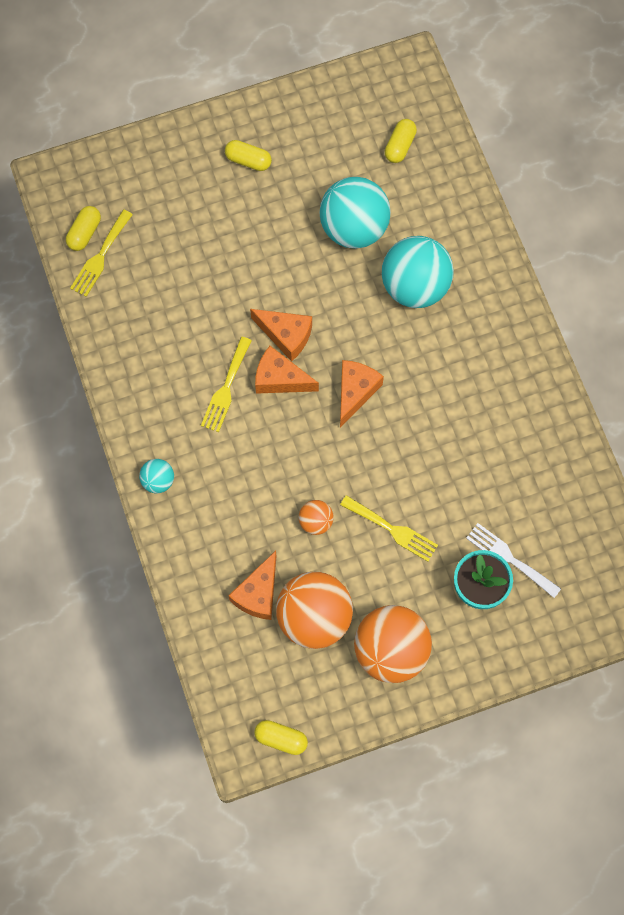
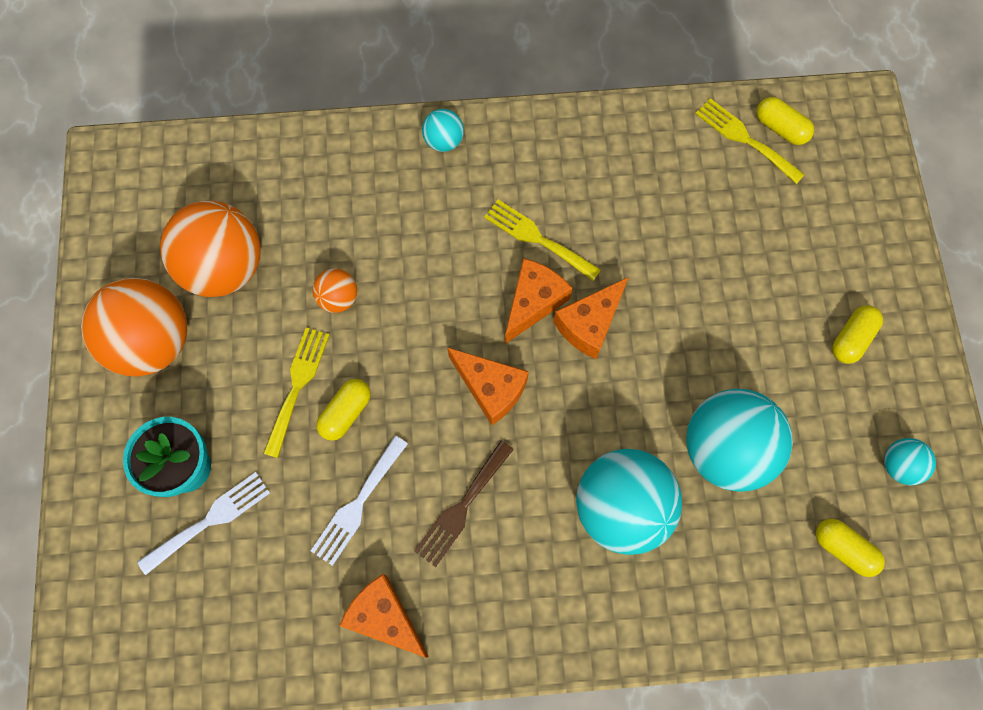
camera: 105 degrees right, 0 degrees up
(258, 593) = (275, 214): orange cheese -> orange cheese (384, 617)
(281, 738) = (104, 199): yellow capsule -> yellow capsule (346, 413)
(332, 120) = (899, 465): none -> turquoise ball
(393, 530) = (297, 385): yellow fork -> yellow fork turned 150 degrees clockwise
(447, 389) = (462, 507): none -> brown fork
(467, 460) = (357, 505): none -> white fork

